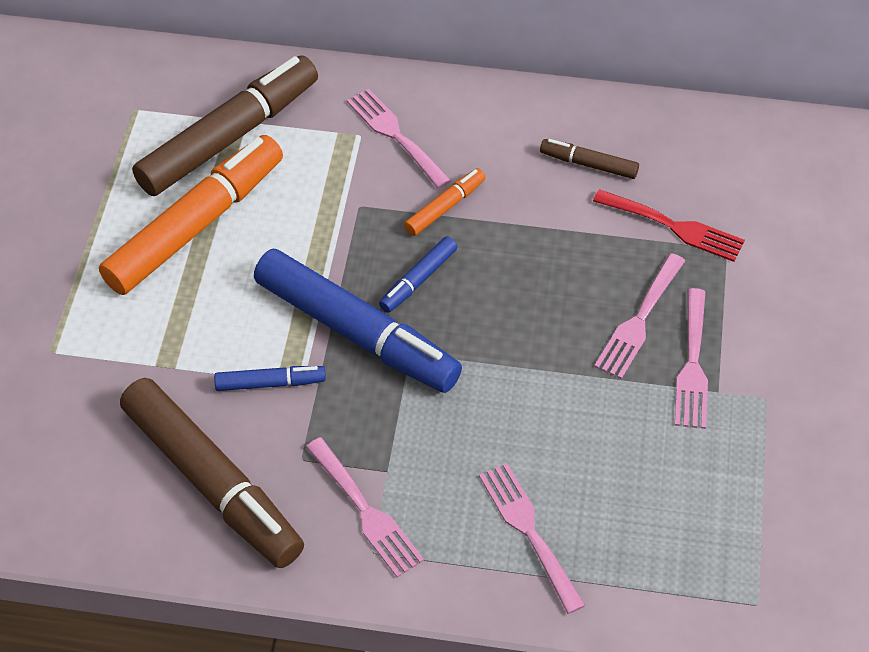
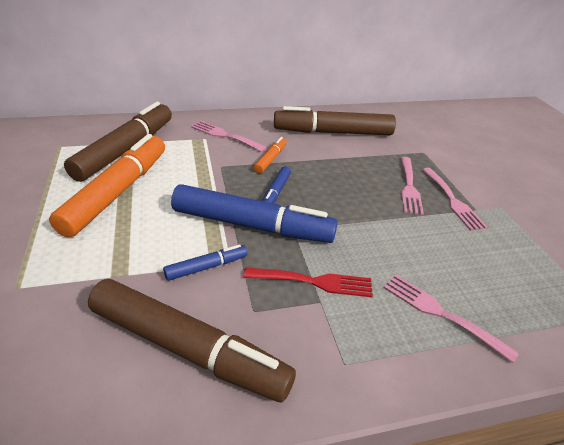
camera: 25 degrees left, 15 degrees down
(366, 511) = (322, 334): pink fork -> none
(588, 164) = (333, 132): brown marker -> brown marker, size x2.20
(674, 227) = (392, 148): red fork -> red fork (314, 282)

